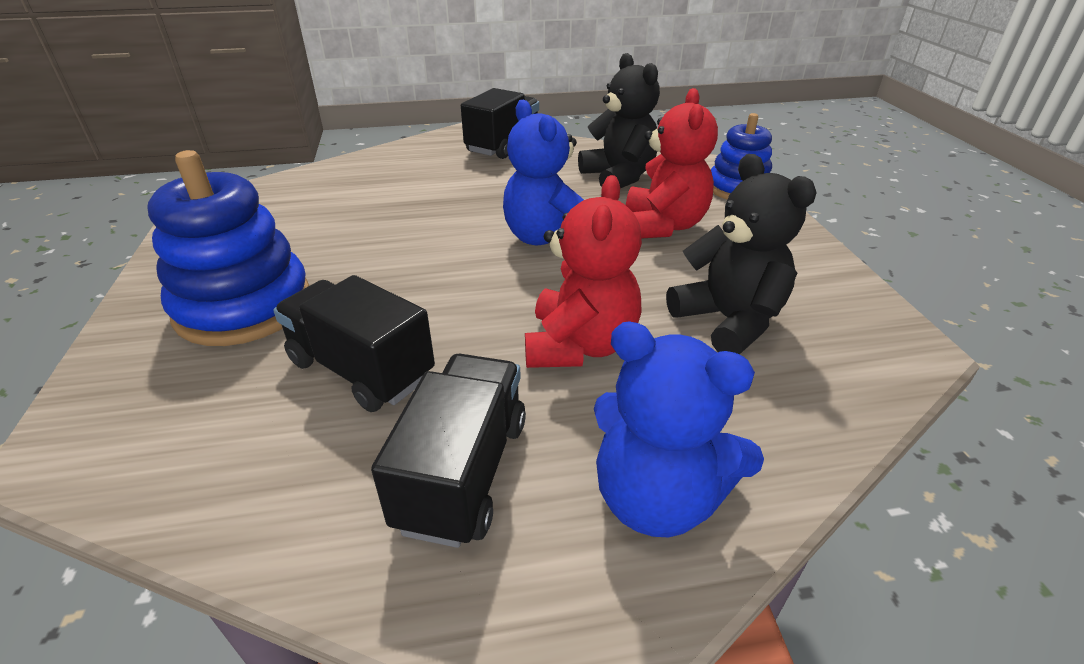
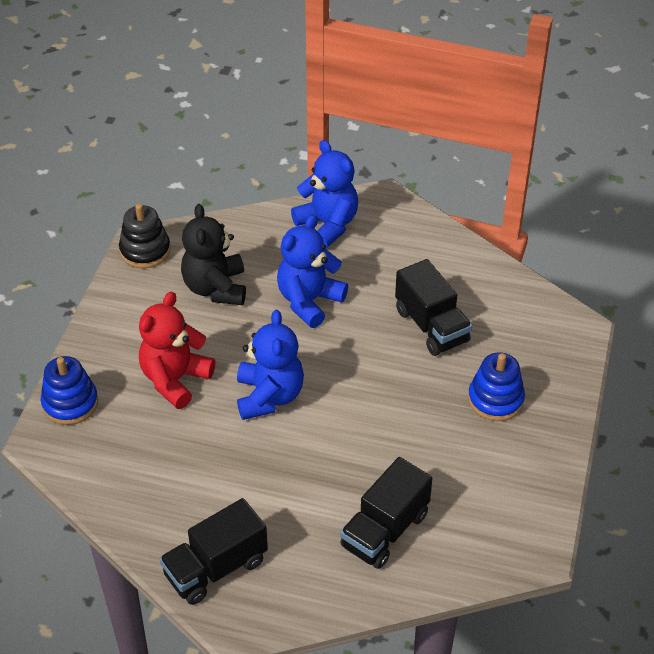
camera: 155 degrees left, 10 degrees up
(244, 306) = (495, 399): blue stacking toy -> blue stacking toy, size x0.63
(463, 472) = (399, 259): black truck -> black truck (385, 530)
(580, 345) = (309, 301): red teddy bear -> blue teddy bear
(619, 177) = (150, 459): black teddy bear -> none
(888, 337) = (145, 250): none -> black stacking toy

